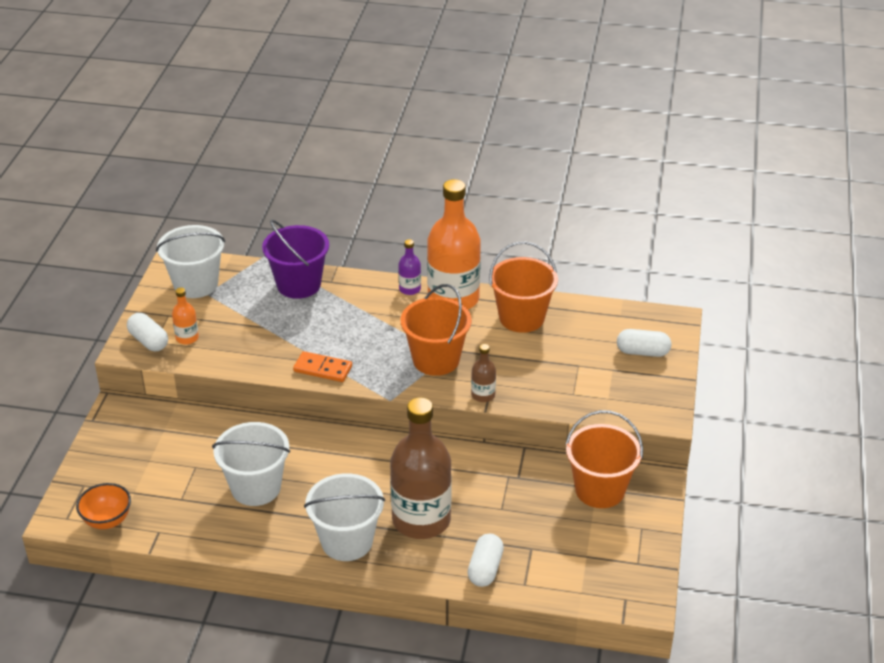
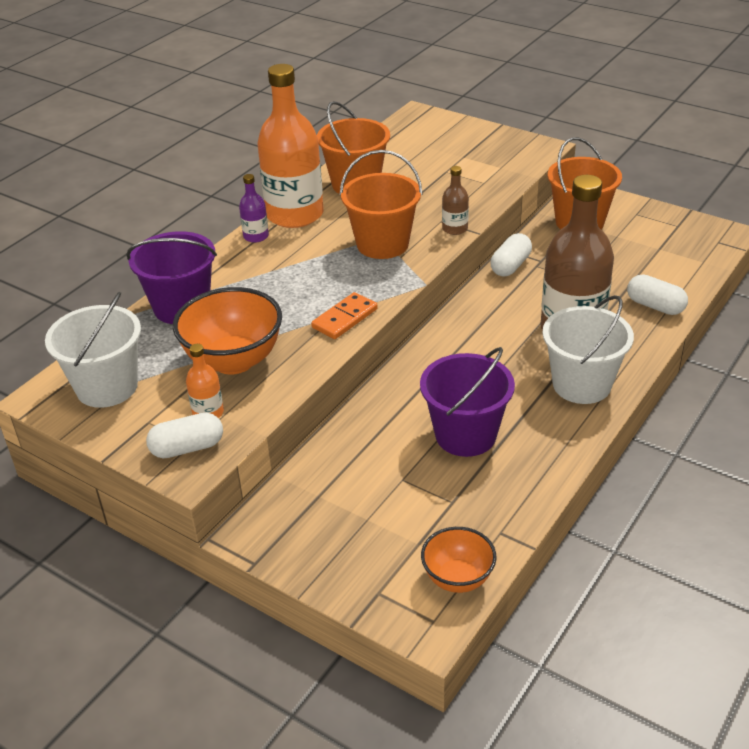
camera: 65 degrees left, 0 degrees up
(248, 330) = (234, 360): none -> orange bowl
(256, 487) = (465, 435): white bucket -> purple bucket
(642, 352) = (450, 137): white capsule -> white capsule (510, 266)

